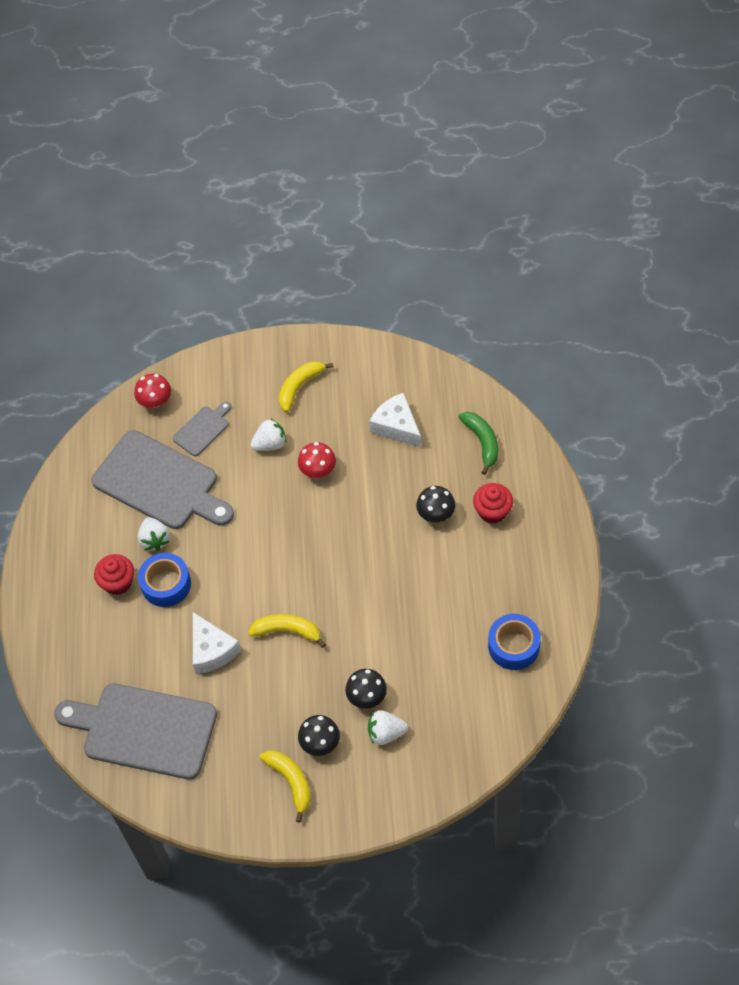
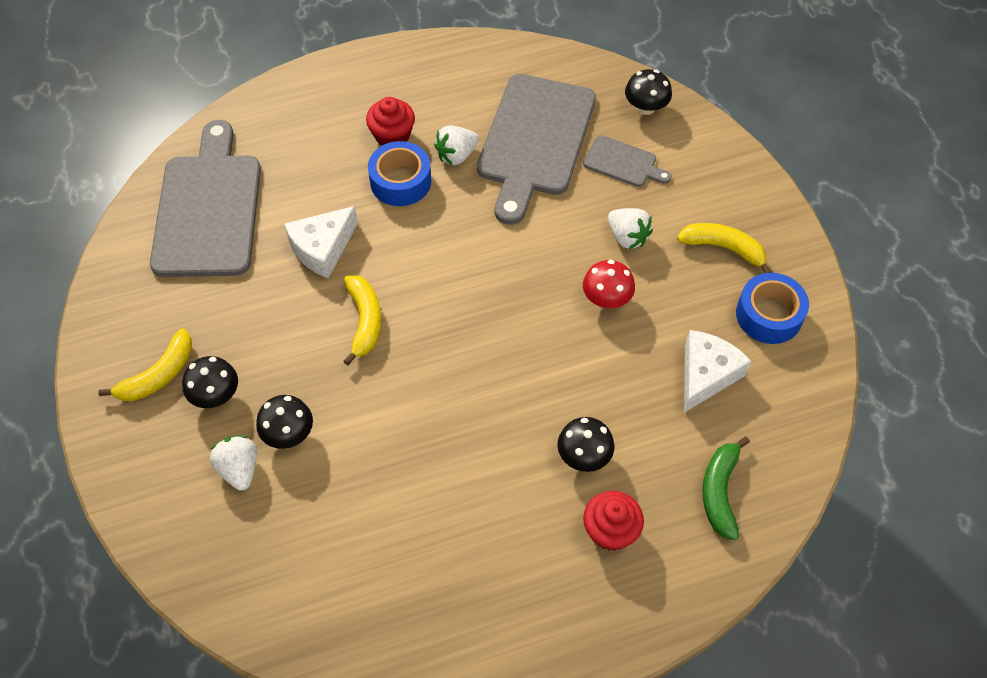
camera: 70 degrees right, 0 degrees up
(155, 401) = (645, 107): red mushroom -> black mushroom
(482, 442) = (720, 491): green banana -> green banana turned 135 degrees clockwise
(514, 646) = (399, 607): blue tape -> blue tape (769, 315)

